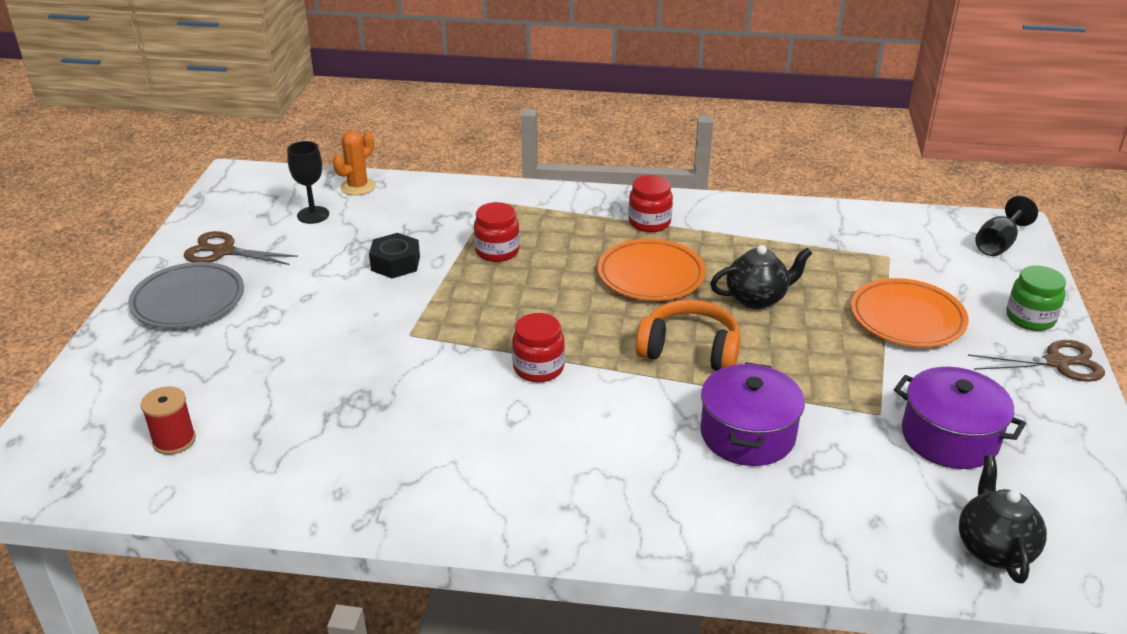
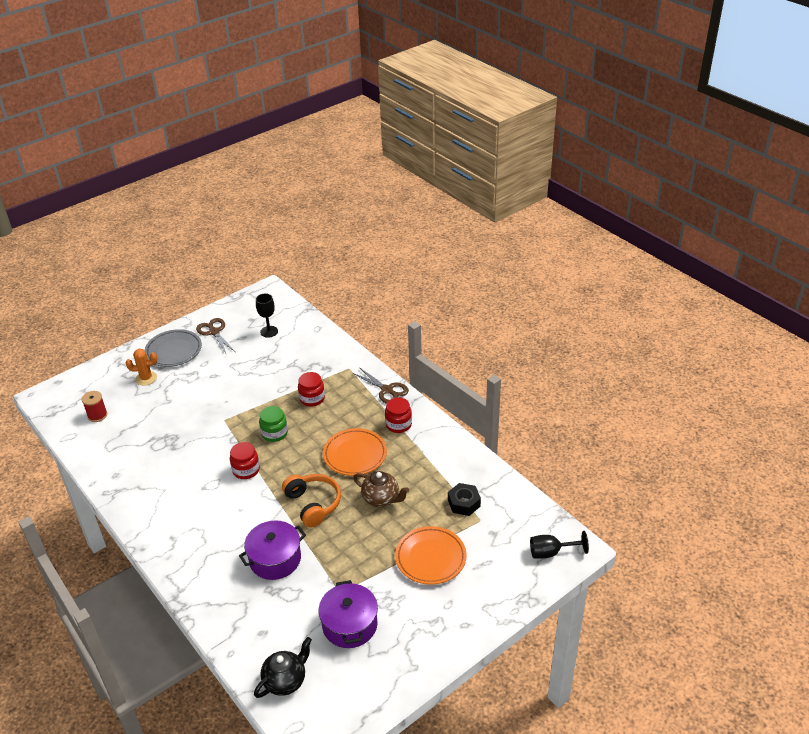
camera: 45 degrees right, 5 degrees up
(358, 187) = (306, 325): orange cactus -> orange cactus (146, 378)
(395, 263) = (265, 379): black nut -> black nut (464, 503)
(757, 298) = (381, 499): black teapot -> brown teapot
(1030, 318) = (490, 602): green jar -> green jar (274, 433)
(1057, 363) = (460, 632): brown scissors -> brown scissors (387, 390)

